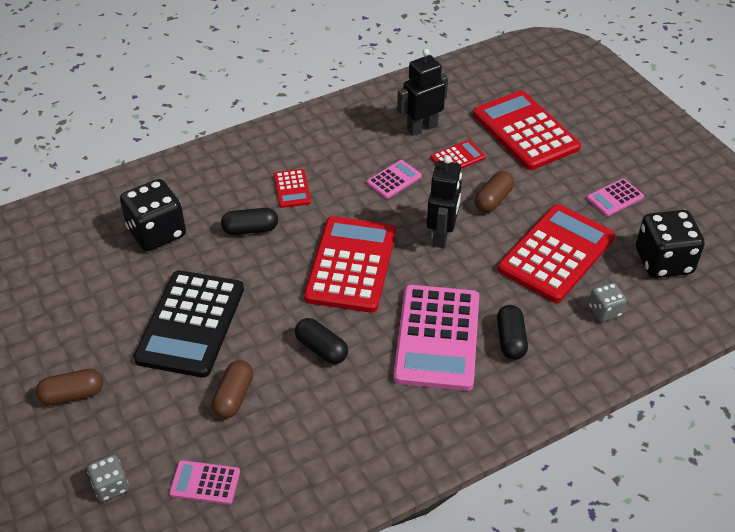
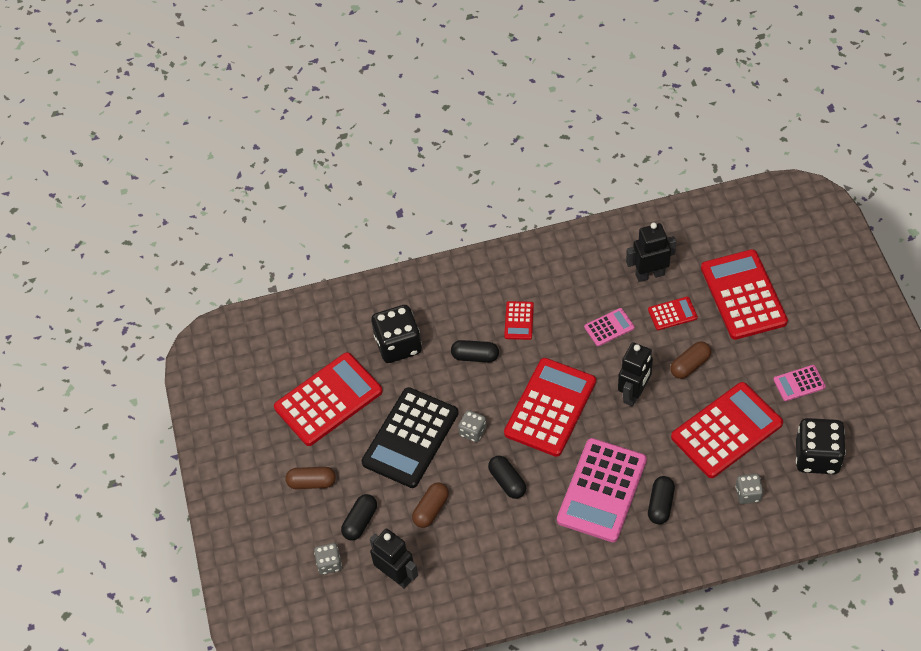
camera: 20 degrees right, 10 degrees up
(80, 301) = (328, 399): none -> red calculator
(144, 428) = (360, 521): none -> black capsule
(205, 483) = (396, 575): pink calculator -> black robot
(266, 304) = (473, 431): none -> grey dice

